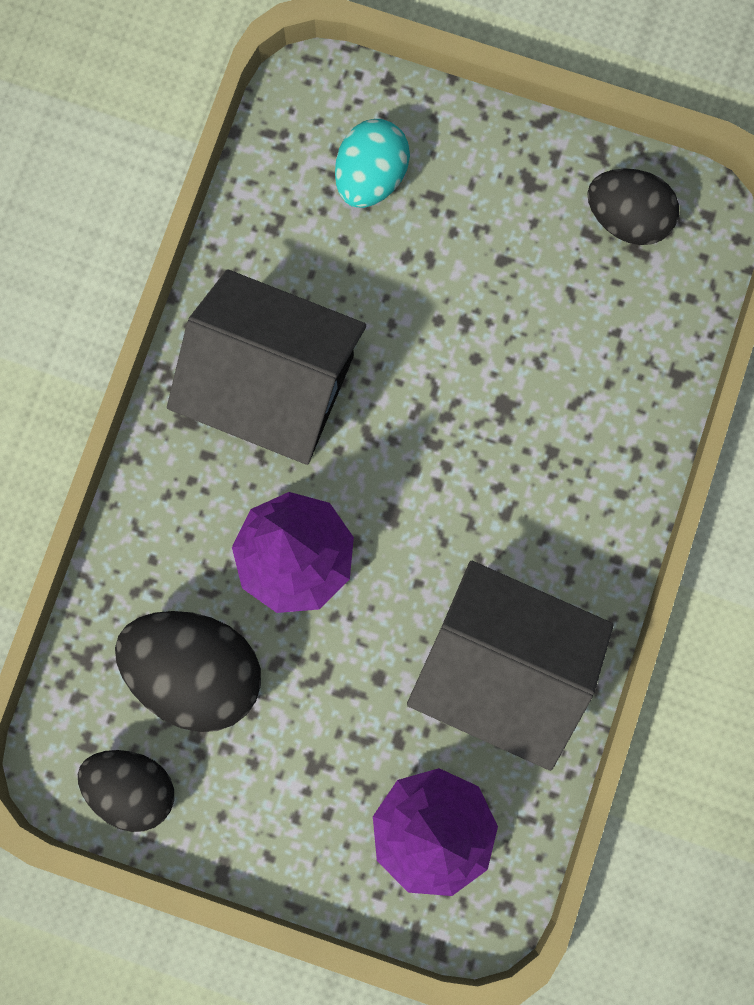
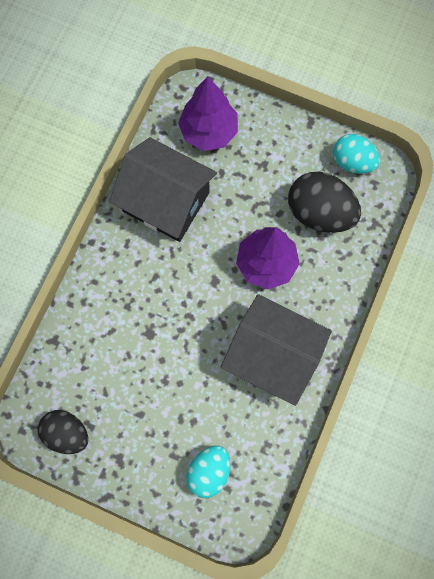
camera: 175 degrees left, 5 degrees down
(132, 788) = (352, 162): black egg -> turquoise egg

